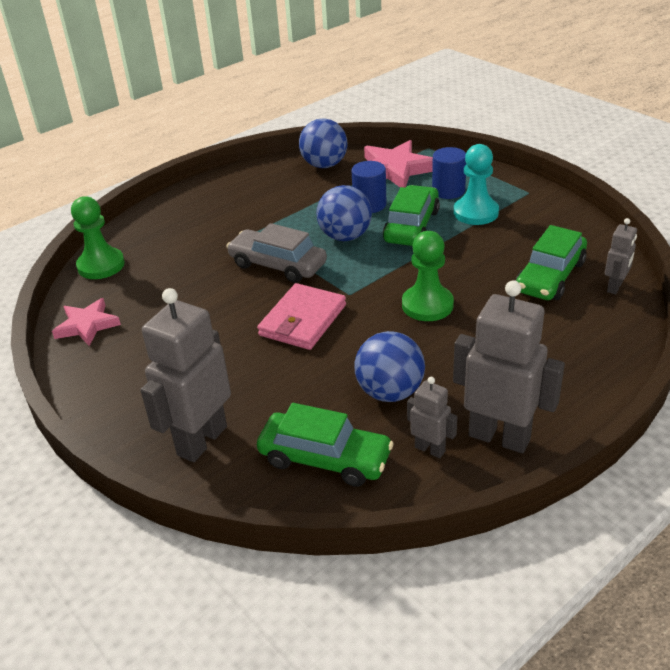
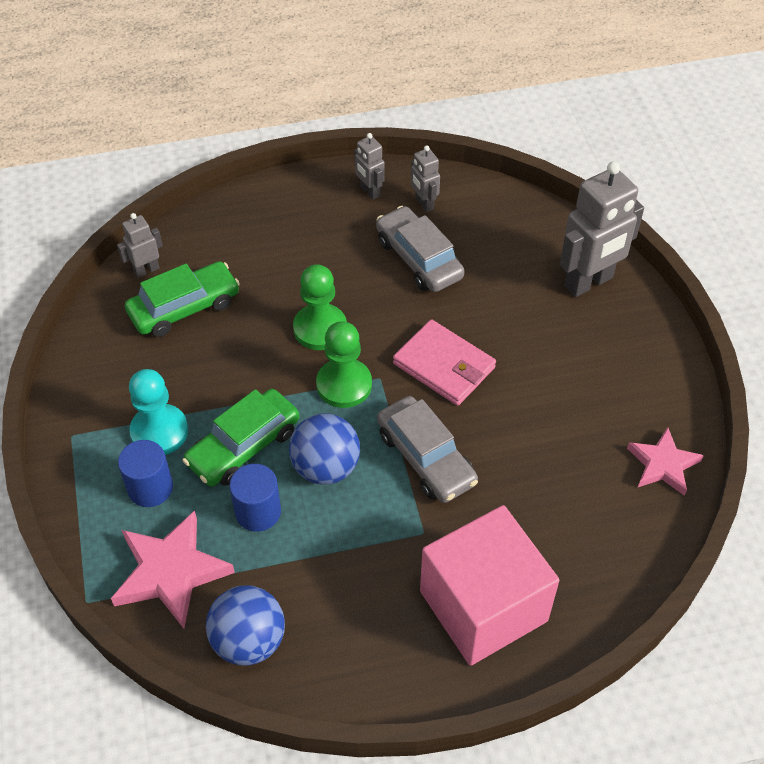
camera: 155 degrees left, 15 degrees up
(101, 265) = (629, 565): green pawn -> green pawn (344, 385)
(194, 218) = (483, 606): none -> pink cube
(302, 320) = (444, 366): pink wallet -> pink wallet turned 75 degrees clockwise
(325, 458) = (502, 229): green car -> none
(390, 392) = (418, 258): blue ball -> grey car
(499, 437) = (369, 191): grey robot -> grey robot, size x0.50

